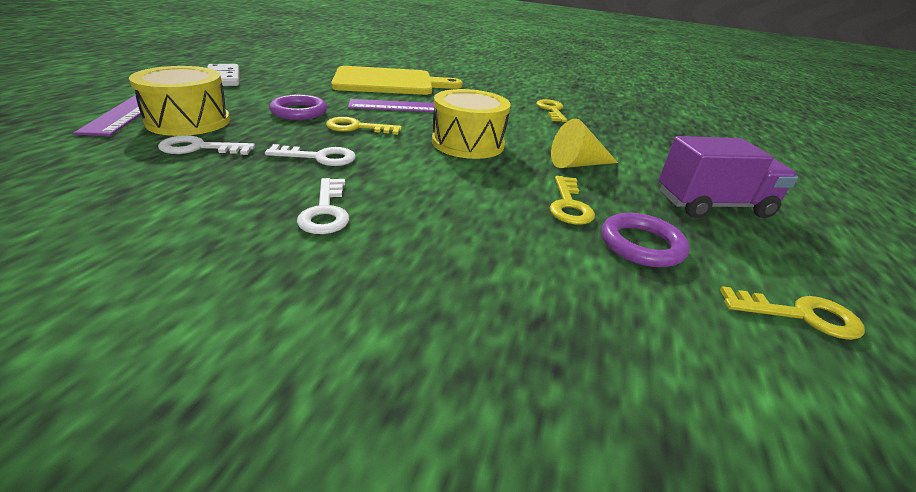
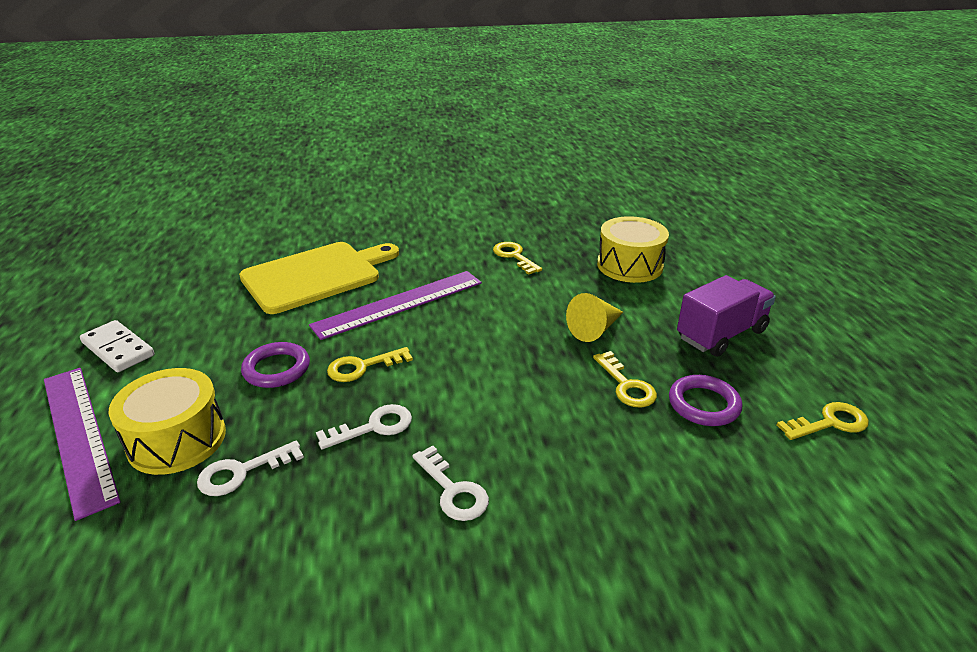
camera: 25 degrees left, 0 degrees up
(468, 143) = (484, 342): yellow drum -> yellow drum (629, 265)

